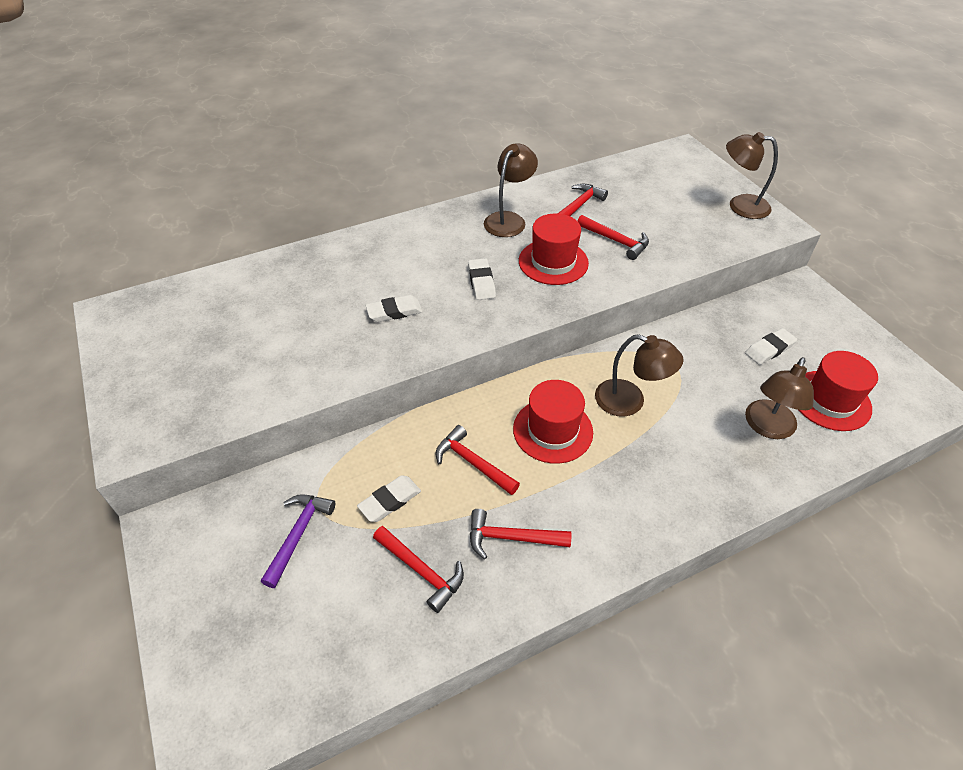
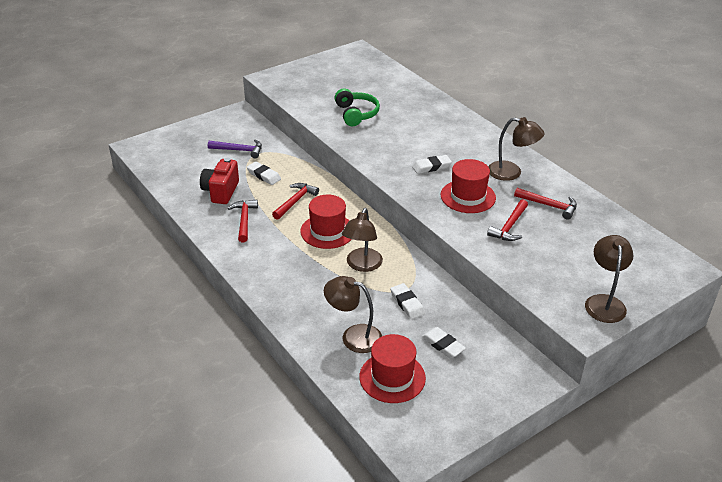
camera: 80 degrees right, 10 degrees down
(316, 339) = (356, 114): none -> green headphones
(394, 312) = (389, 137): white eraser -> white eraser (407, 303)
(422, 571) = (221, 191): red hammer -> red camera

